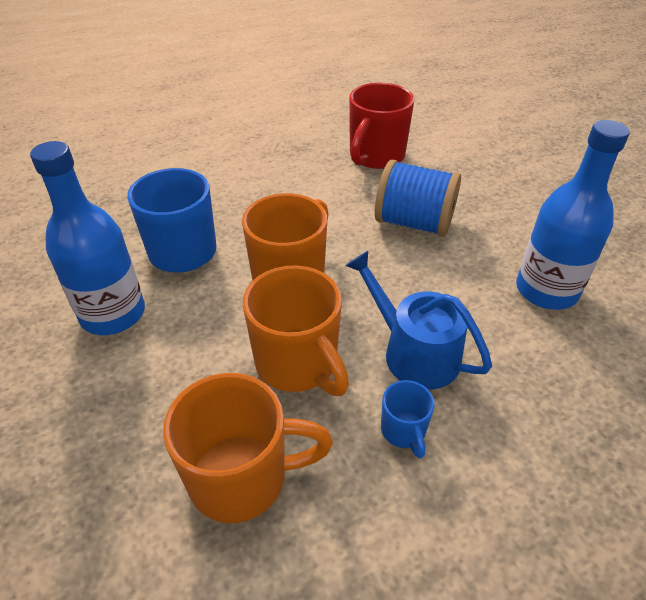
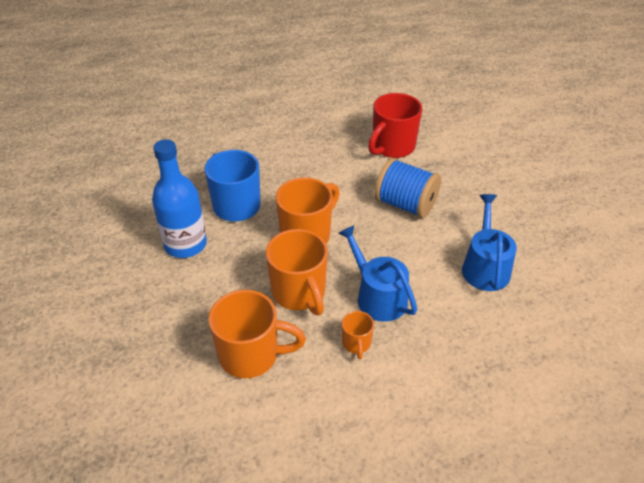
camera: 10 degrees right, 0 degrees up
(403, 431) = (356, 344): blue mug -> orange mug
(546, 290) = (485, 267): blue bottle -> blue watering can

